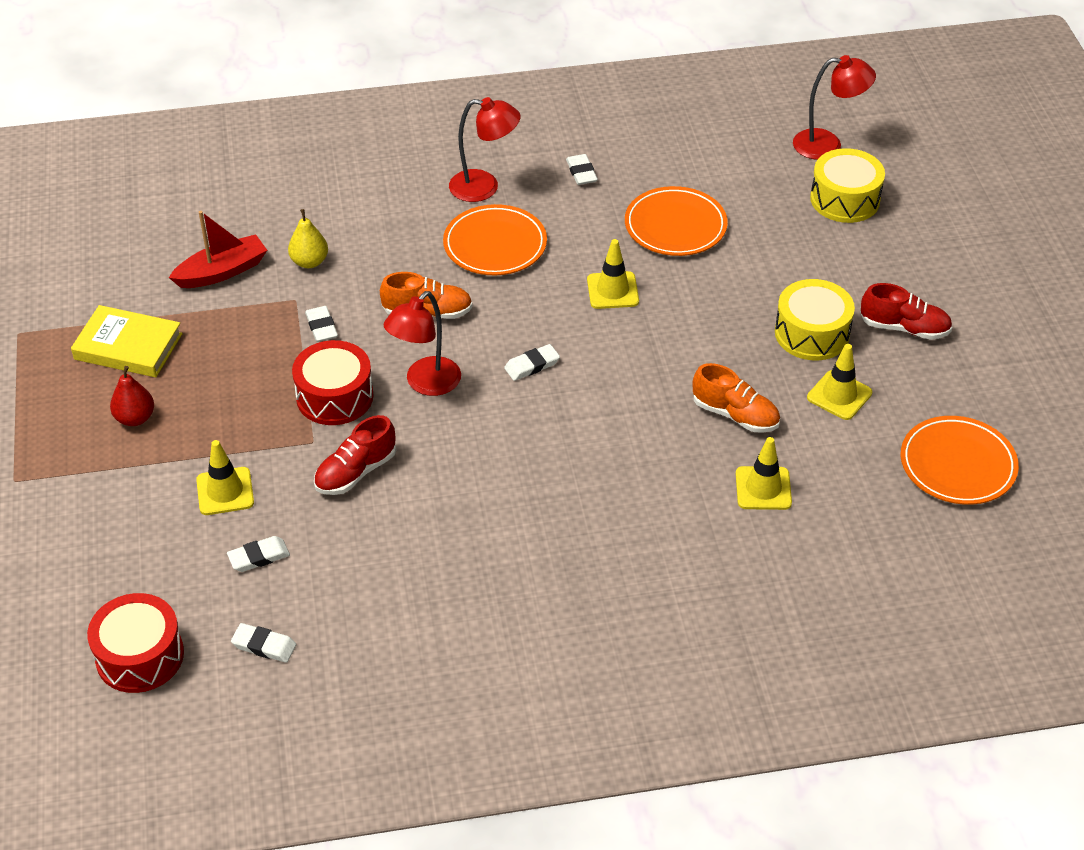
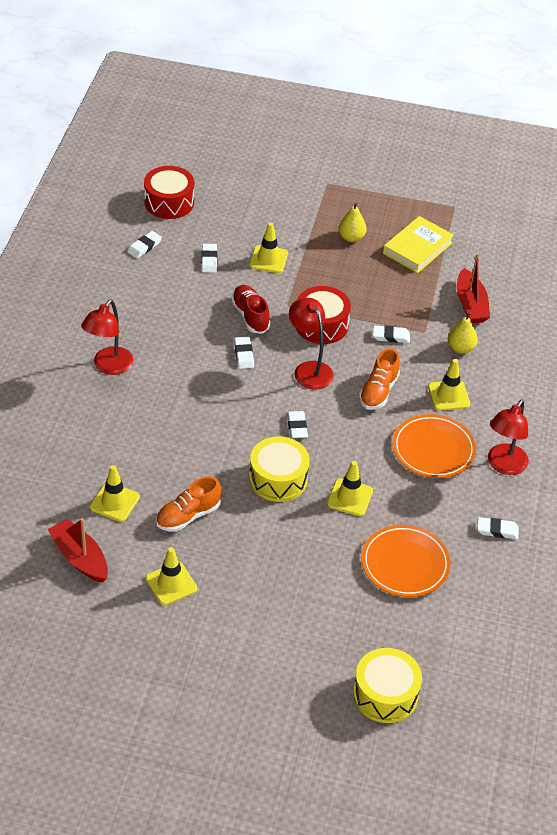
camera: 110 degrees right, 0 degrees up
(135, 418) = (351, 238): red pear -> yellow pear
(399, 253) = (448, 395): none -> yellow traffic cone
(435, 454) = (244, 355): none -> white eraser
(812, 333) = (242, 597): yellow drum -> yellow drum (278, 479)
(827, 145) = (464, 717): red lamp -> red lamp (109, 367)
(866, 487) = (80, 558): none -> red boat
(904, 328) = (215, 659): red shoe -> none
(957, 464) = (65, 621): orange plate -> none

